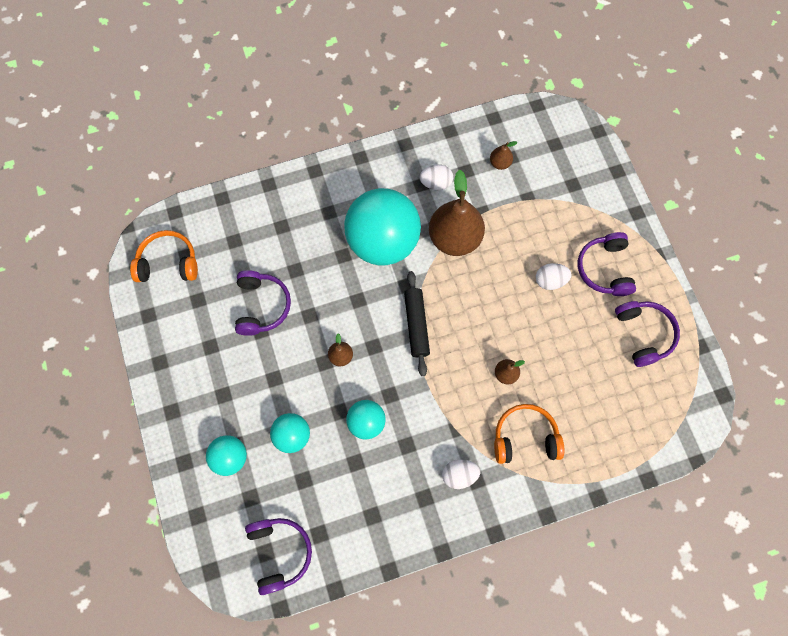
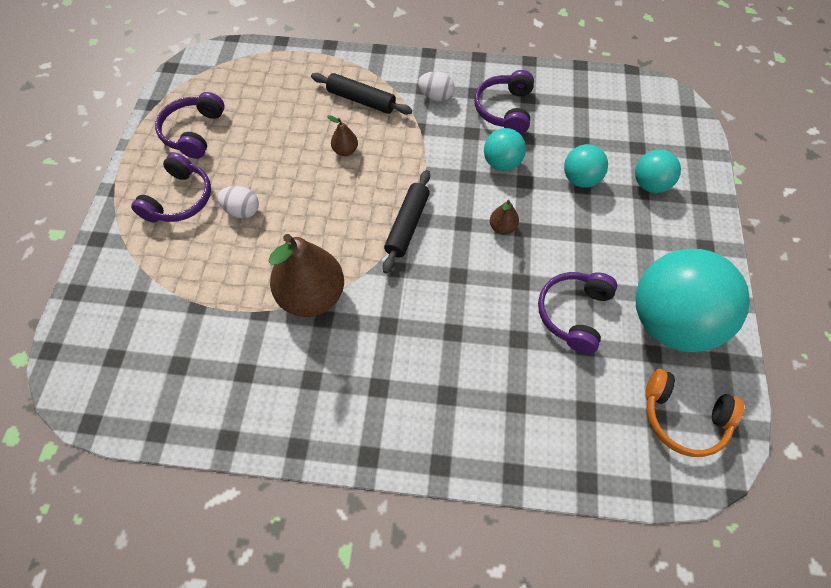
camera: 155 degrees left, 10 degrees down
(280, 552) = (621, 102): purple headphones -> purple headphones (504, 110)
(383, 242) = (397, 327): turquoise ball -> turquoise ball (670, 321)
(436, 183) = (291, 373): white egg -> none
(500, 163) = (197, 363): brown pear -> none
(525, 437) = (361, 100): orange headphones -> black rolling pin

